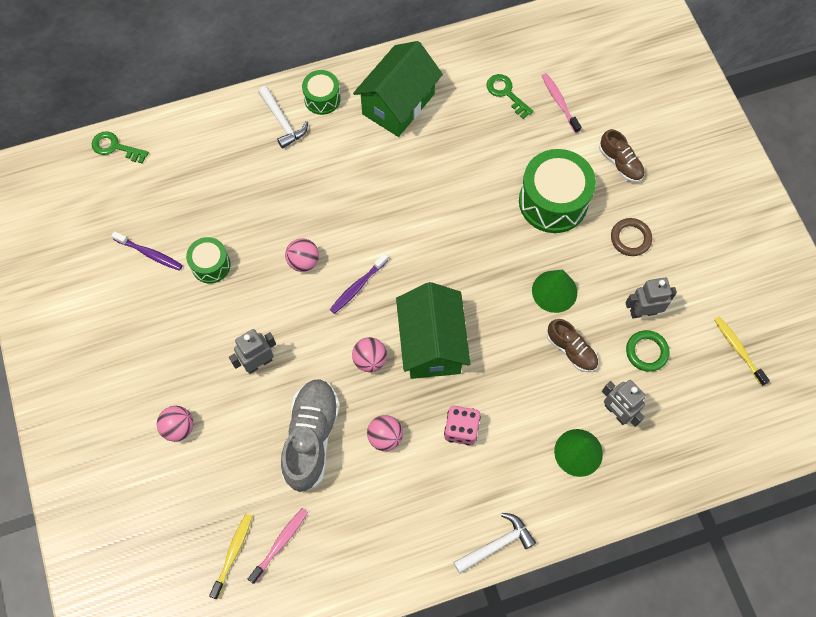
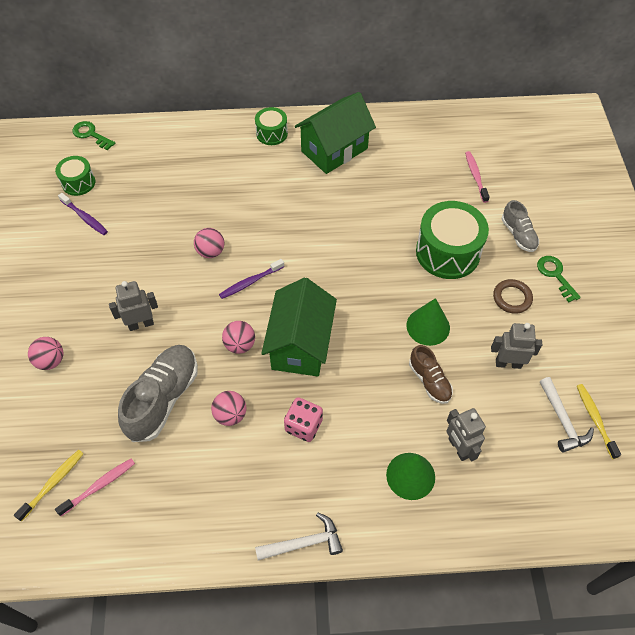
camera: 15 degrees right, 10 degrees down
(211, 265) = (131, 237): green drum -> green drum (78, 183)
(282, 122) = (233, 143): white hammer -> white hammer (562, 420)
(506, 93) = (430, 160): green key -> green key (555, 275)
(620, 163) = (518, 235): brown shoe -> grey shoe
(646, 352) = (502, 400): green ring -> none

